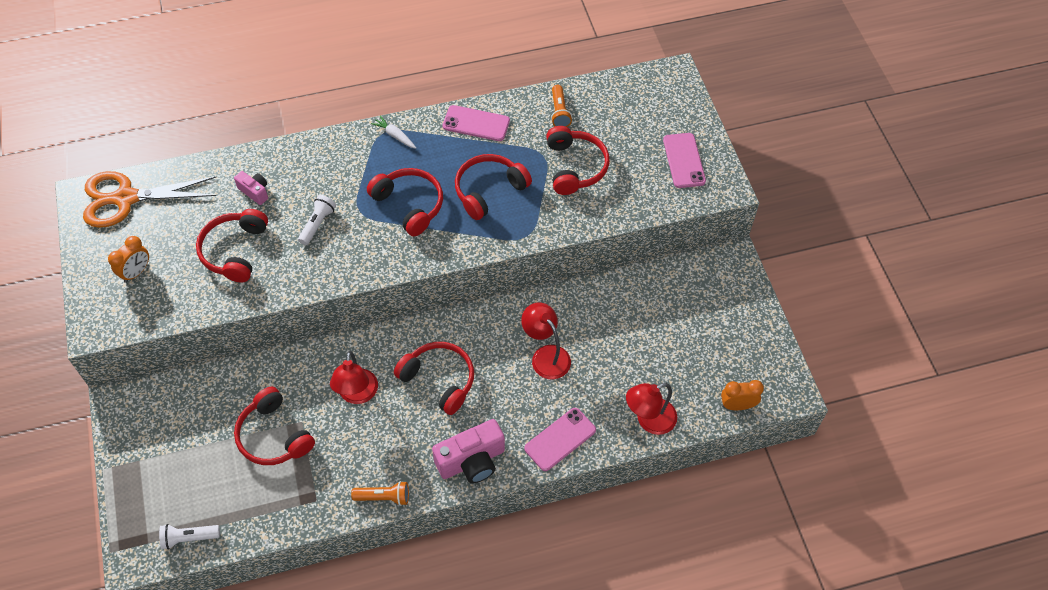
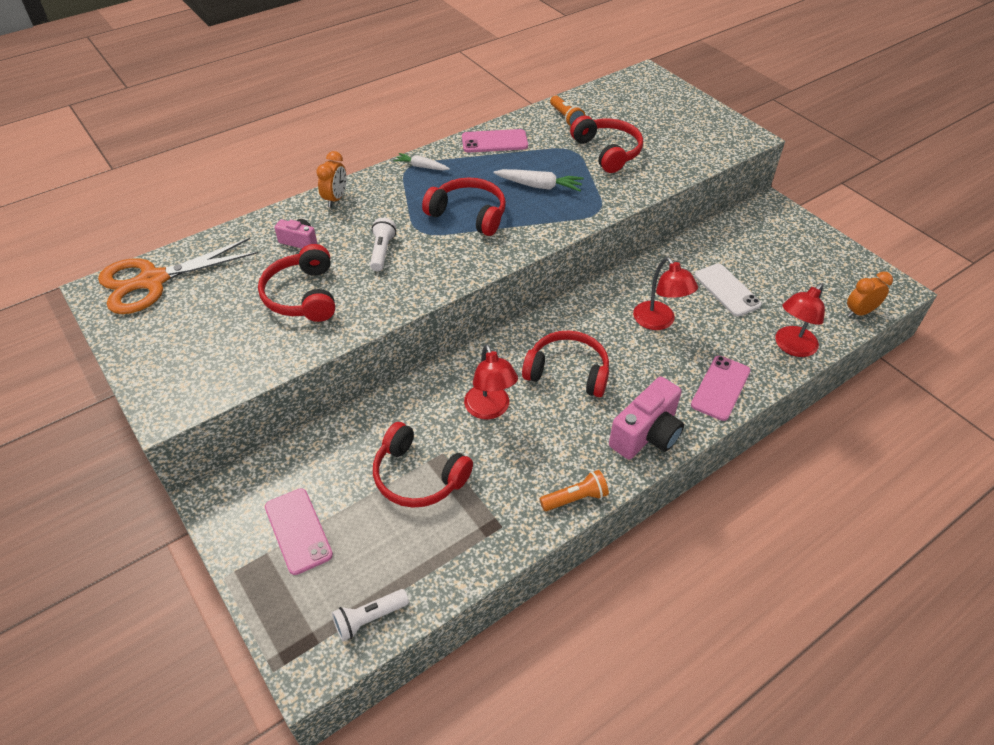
camera: 20 degrees left, 10 degrees down
(136, 272) = (195, 343): orange clock -> orange clock (335, 199)
(489, 190) = (539, 186): red headphones -> white carrot
(546, 355) = (659, 322): red lamp -> red lamp turned 150 degrees counterclockwise
(628, 342) = (727, 290): none -> white phone
(683, 160) = (699, 127): pink phone -> pink phone (298, 531)

